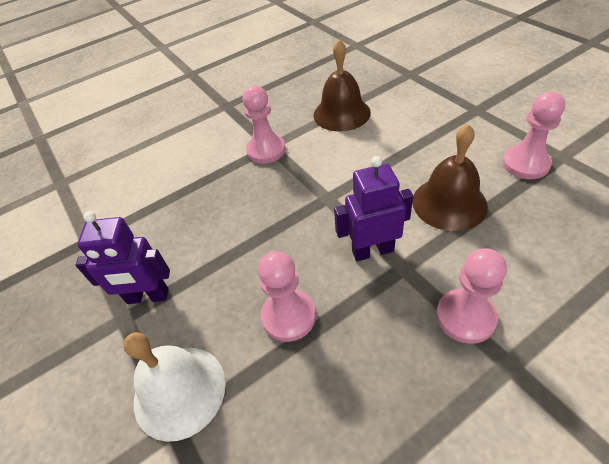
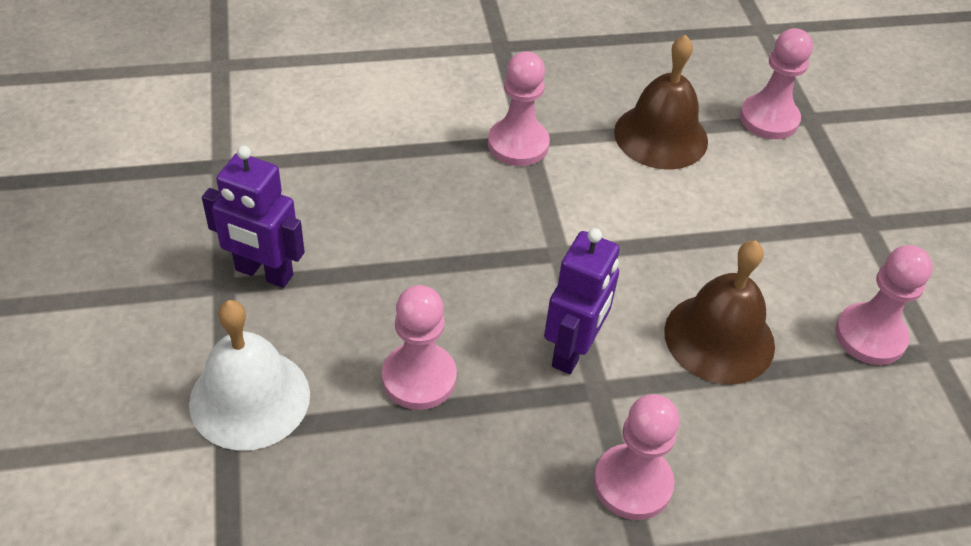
camera: 15 degrees right, 0 degrees up
(372, 251) = (573, 350): purple robot -> purple robot turned 105 degrees clockwise
(390, 82) = (769, 119): none -> pink pawn

